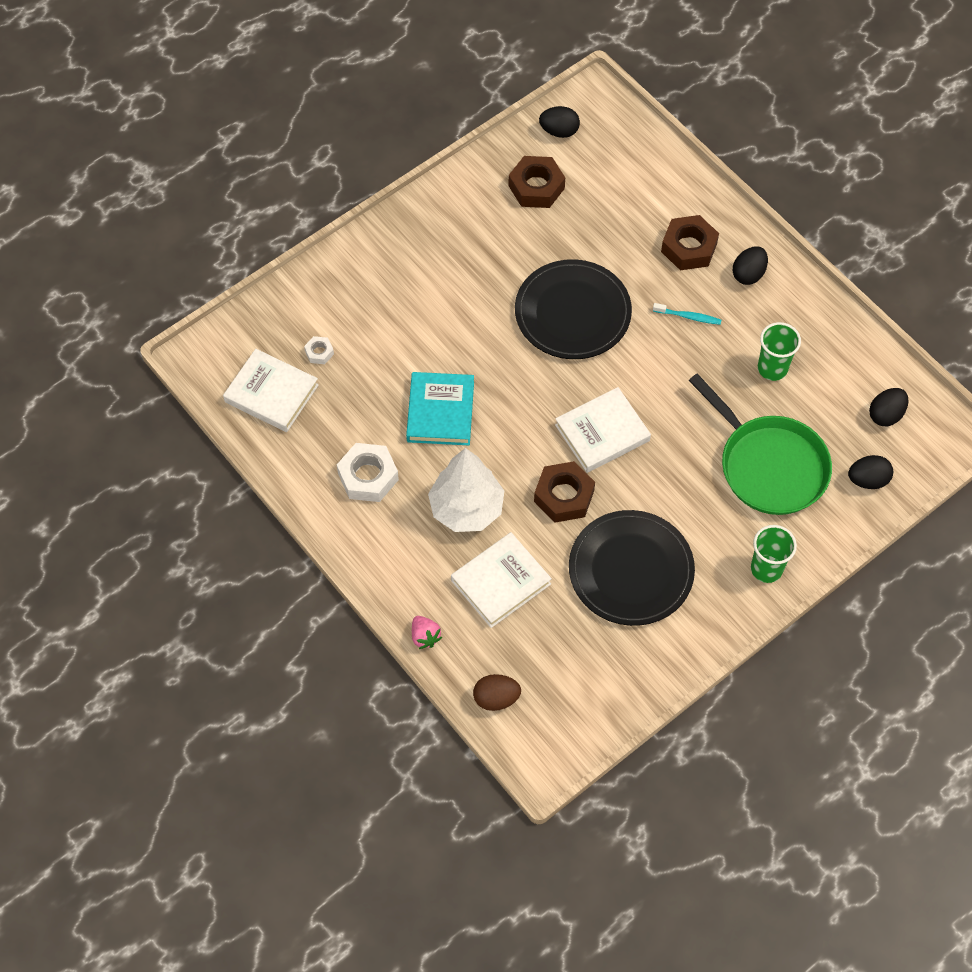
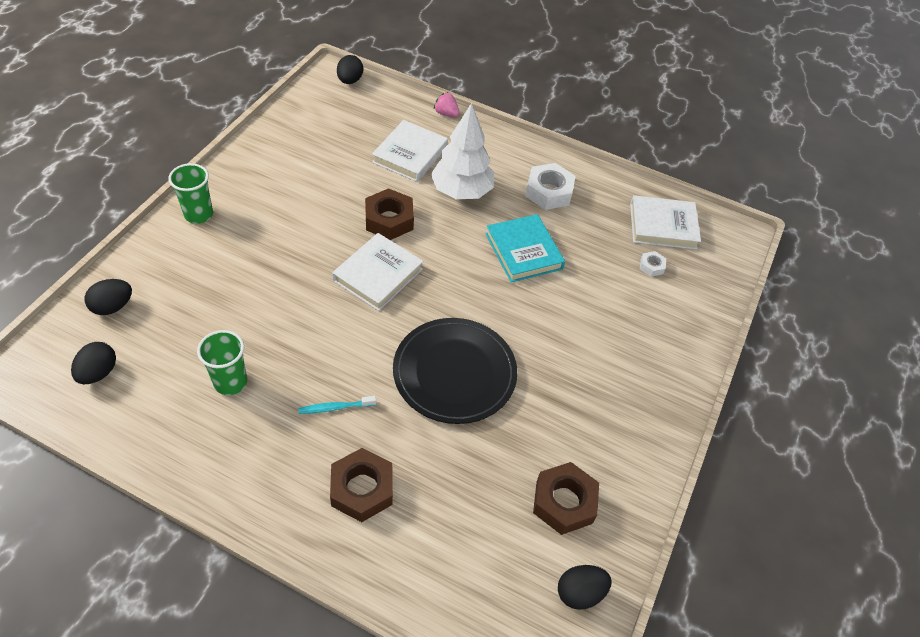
camera: 150 degrees right, 10 degrees down
(496, 698) = (379, 95): brown egg -> none
(631, 570) = (313, 186): black plate -> none
(748, 274) = (283, 480): black egg -> black egg (350, 81)
(769, 466) = (213, 292): green pan -> none

